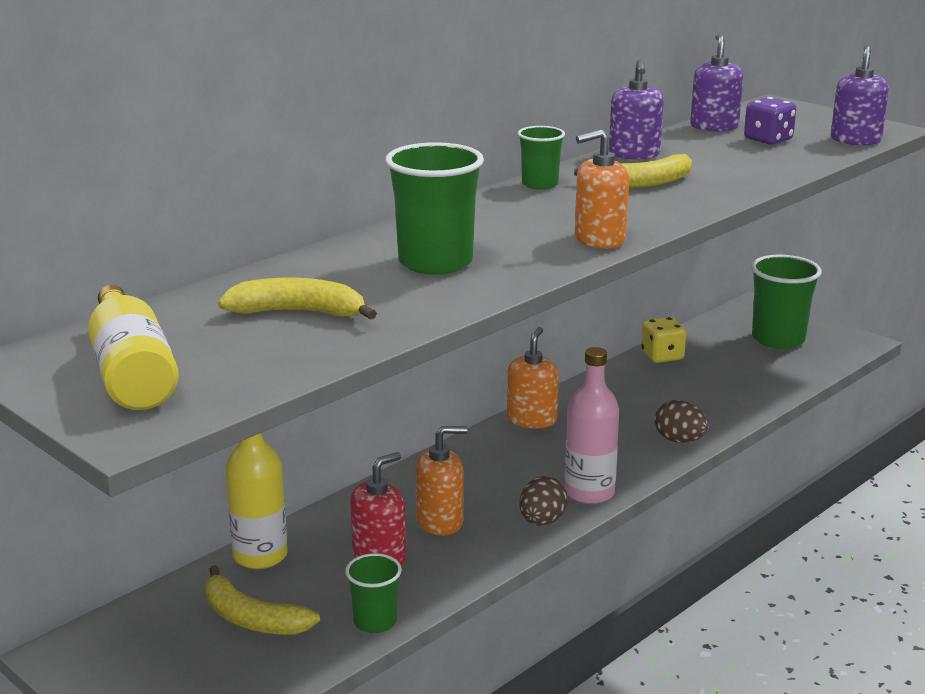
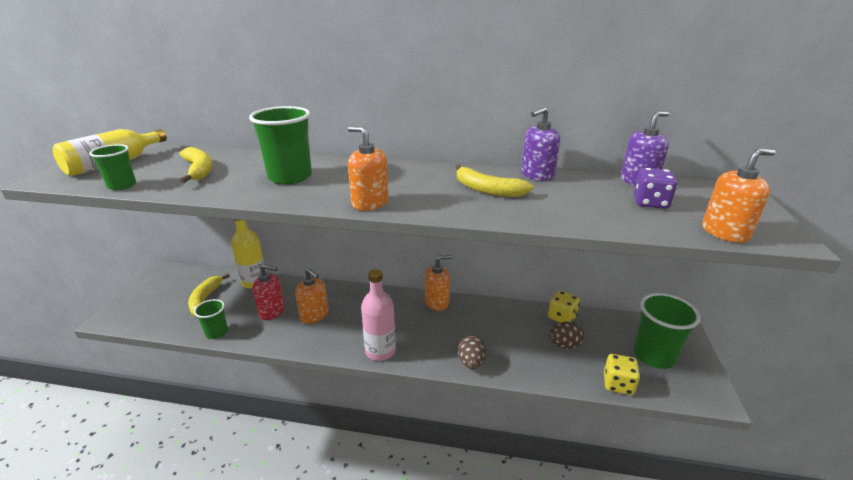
camera: 55 degrees right, 5 degrees up
(540, 184) = (442, 168): green cup -> green cup (122, 186)
(542, 521) = (338, 346): brown egg -> brown egg (564, 345)
(799, 375) = (618, 384): none -> yellow dice
(855, 140) = (725, 232): purple soap dispenser -> orange soap dispenser

